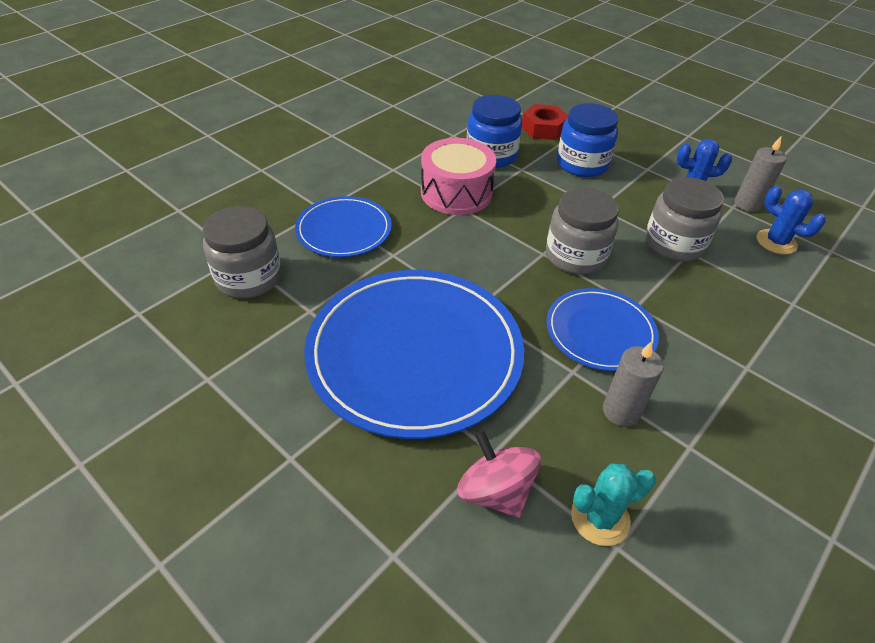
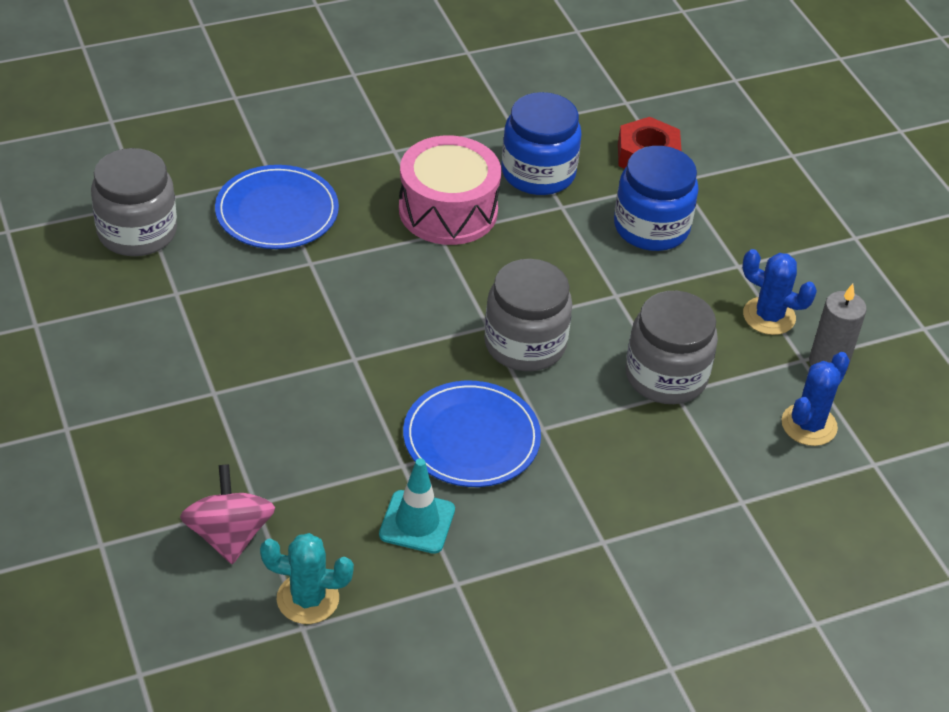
camera: 25 degrees right, 0 degrees up
(415, 353) = (251, 380): blue plate -> none
(621, 411) = (417, 522): grey candle -> turquoise traffic cone
(776, 242) = (809, 425): blue cactus -> blue cactus turned 60 degrees clockwise

